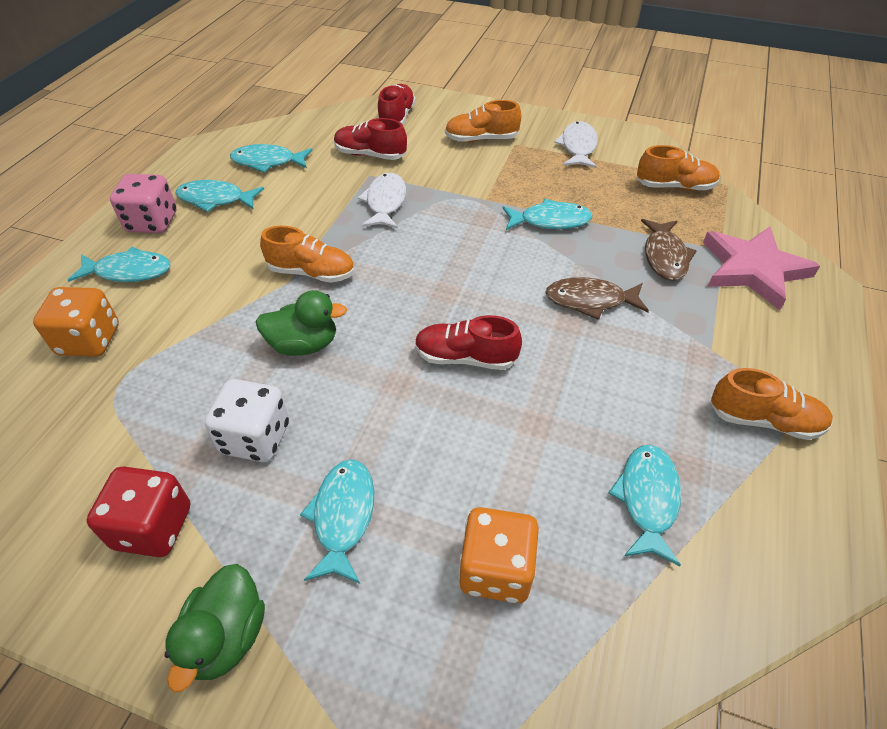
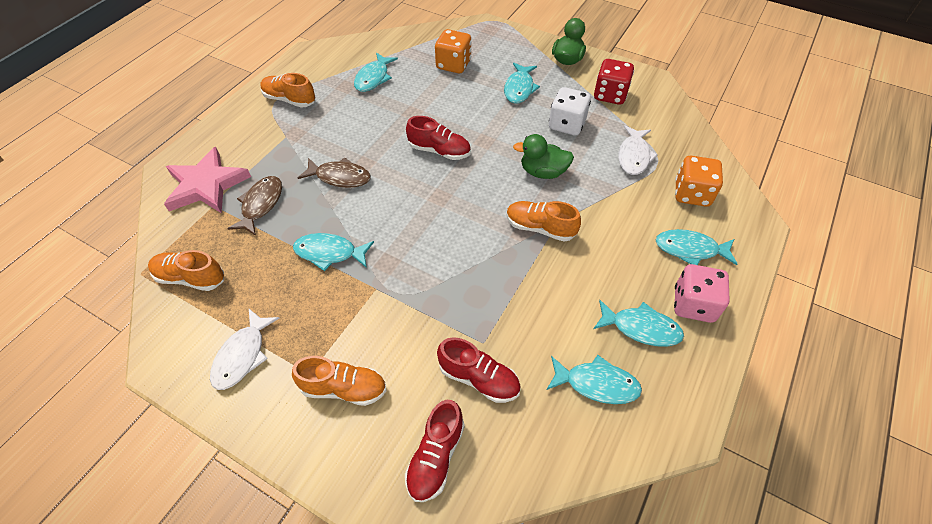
camera: 170 degrees left, 5 degrees up
(385, 202) = (472, 298): white fish -> white fish (634, 156)

